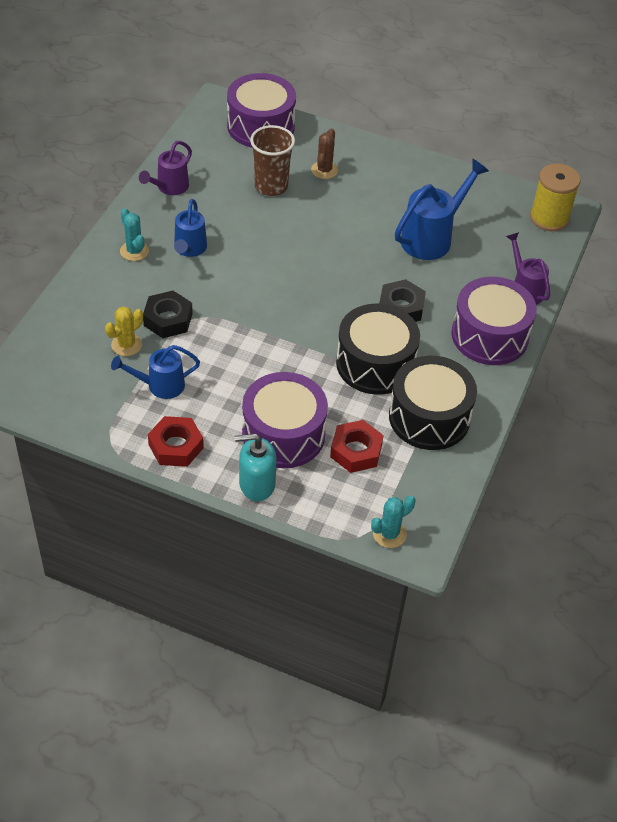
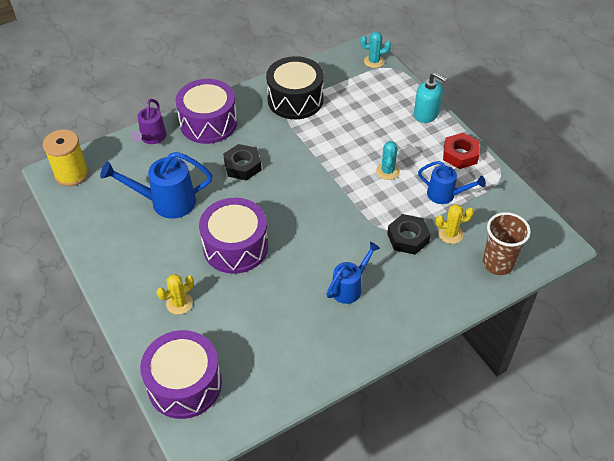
camera: 140 degrees left, 0 degrees up
(134, 251) = (394, 309): turquoise cactus -> turquoise cactus (387, 171)
(169, 187) = (320, 358): purple watering can -> none
(271, 186) = (236, 311): brown cup -> brown cup (498, 263)
(283, 434) = (389, 130): purple drum -> purple drum (235, 247)
(324, 170) = (179, 303): brown cactus -> yellow cactus
(356, 451) = (354, 103): red nut -> none
(375, 363) = (295, 141): black drum -> none

